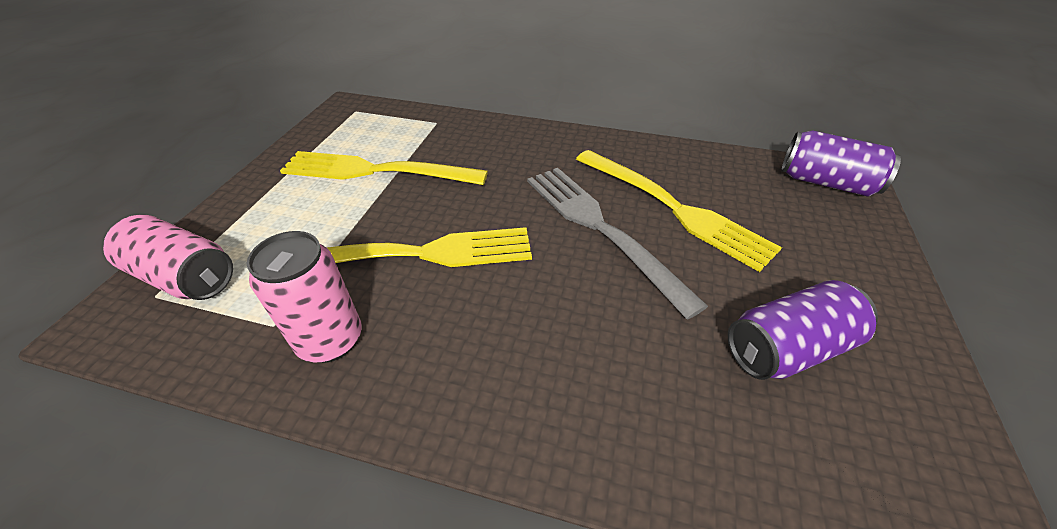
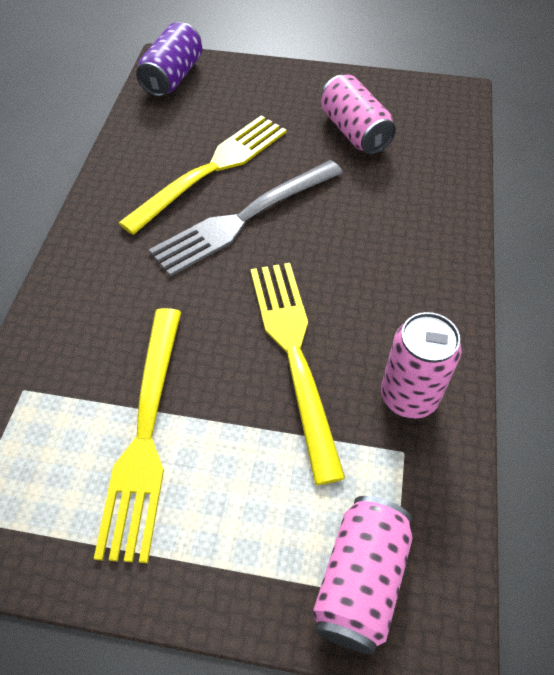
camera: 95 degrees left, 10 degrees up
(787, 348) = (354, 132): purple can -> pink can

